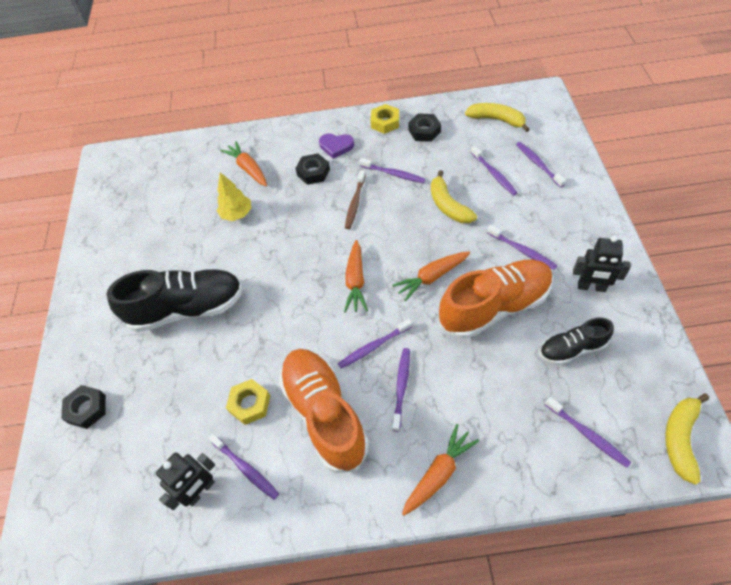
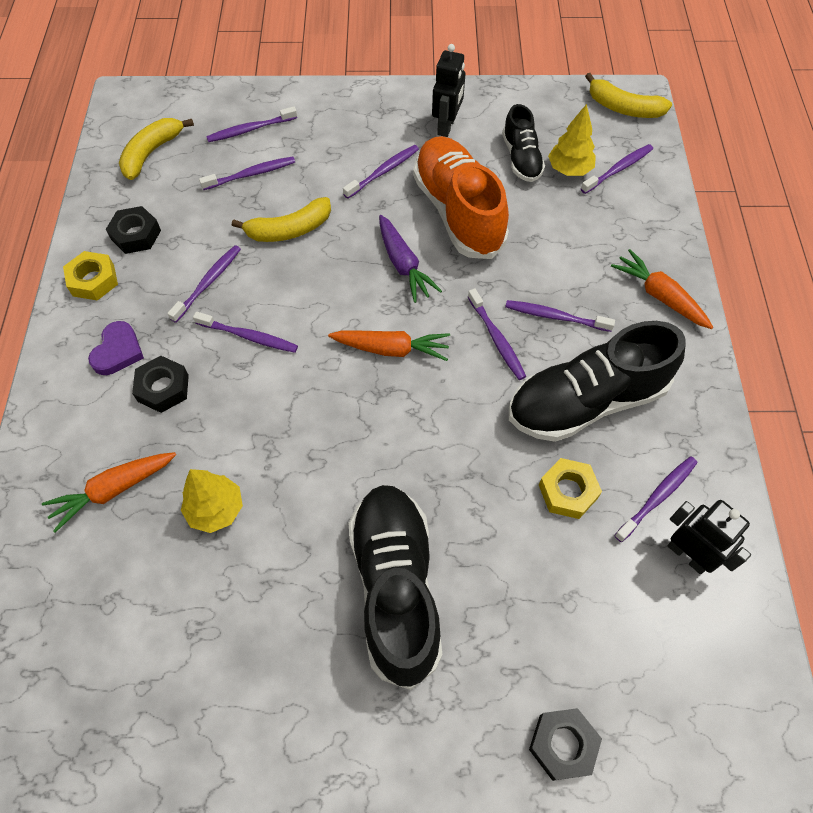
camera: 90 degrees left, 5 degrees up
(325, 414) = (586, 401): orange shoe -> black shoe
(355, 203) = (248, 336): brown toothbrush -> purple toothbrush
(431, 277) = (403, 265): orange carrot -> purple carrot
(572, 390) = (569, 169): none -> yellow tree

